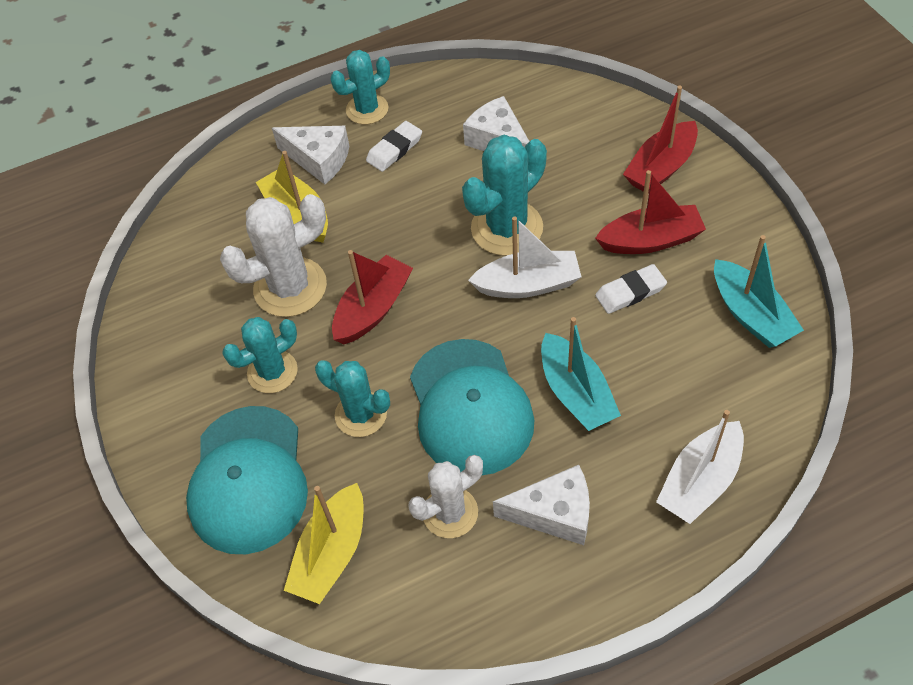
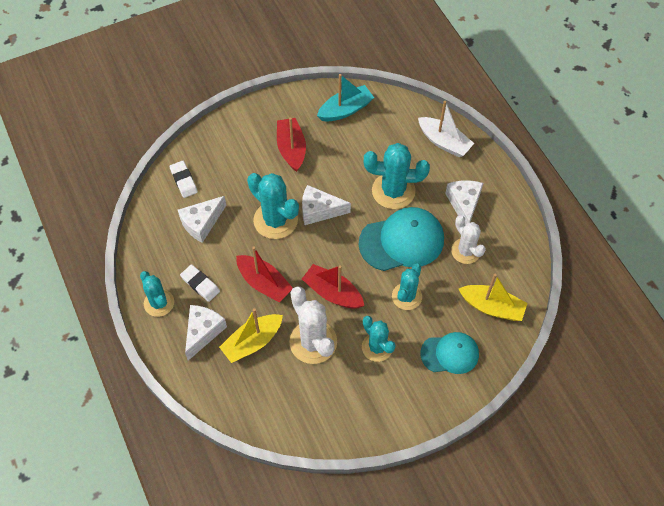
camera: 95 degrees left, 5 degrees up
(248, 479) = (450, 354): turquoise cap -> turquoise cap, size x0.63
(528, 284) = (319, 210): white boat -> white cheese
(576, 393) = (393, 191): turquoise boat -> turquoise cactus
(630, 292) = (327, 161): white eraser -> white eraser (184, 180)
(661, 168) = (236, 139): red boat -> red boat (264, 283)

